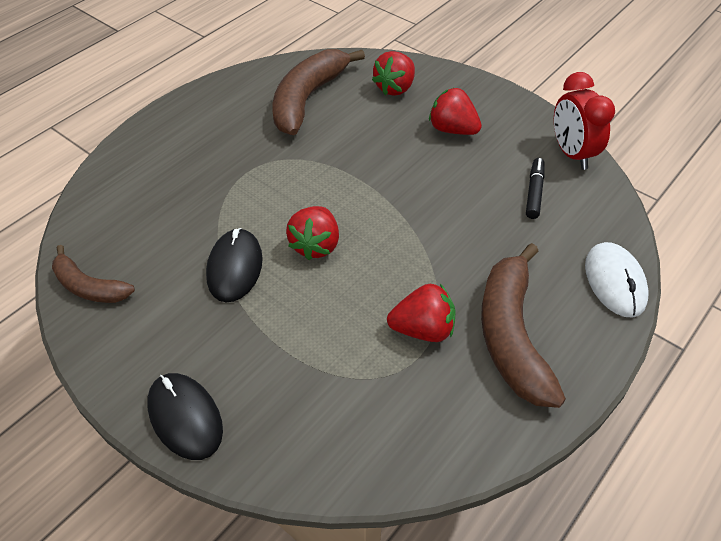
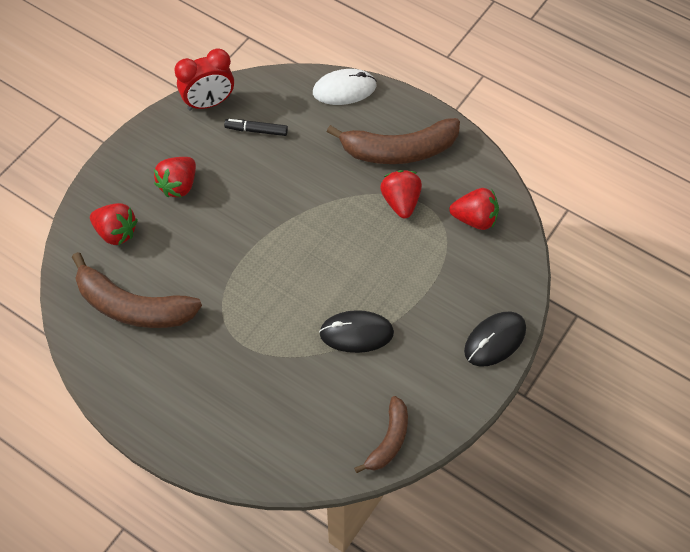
camera: 95 degrees left, 10 degrees up
(315, 245) = (327, 278): red strawberry -> red strawberry (474, 219)

